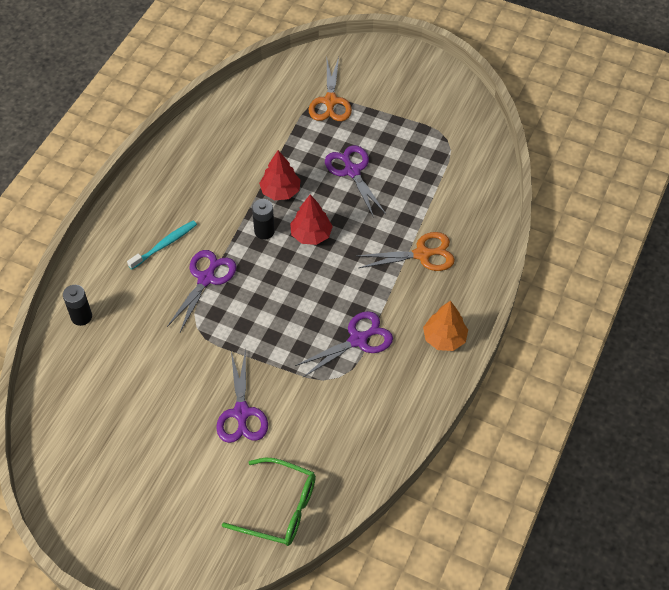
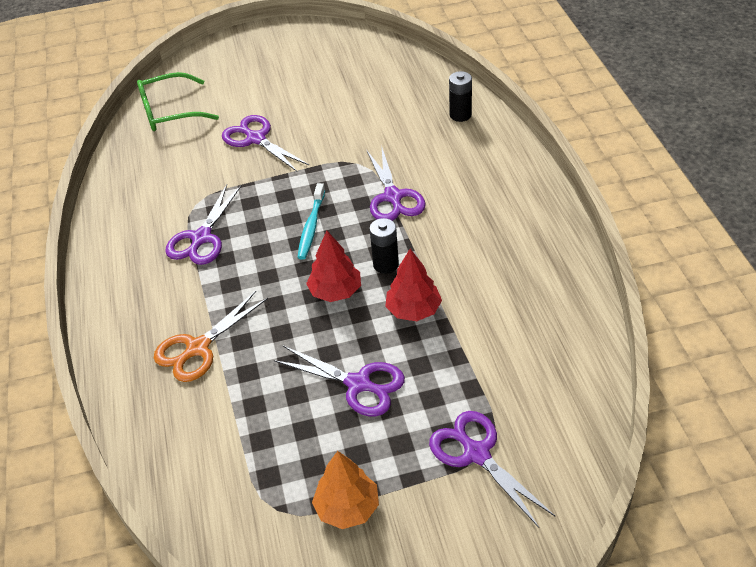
camera: 145 degrees right, 10 degrees down
(164, 245) = (464, 196): turquoise toothbrush -> turquoise toothbrush (311, 226)
(330, 101) = (476, 453): orange scissors -> purple scissors
(444, 338) = (115, 288): orange tree -> orange tree (347, 508)

